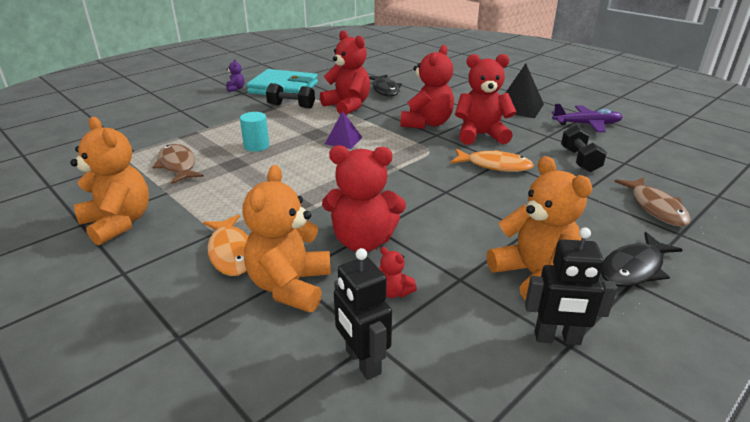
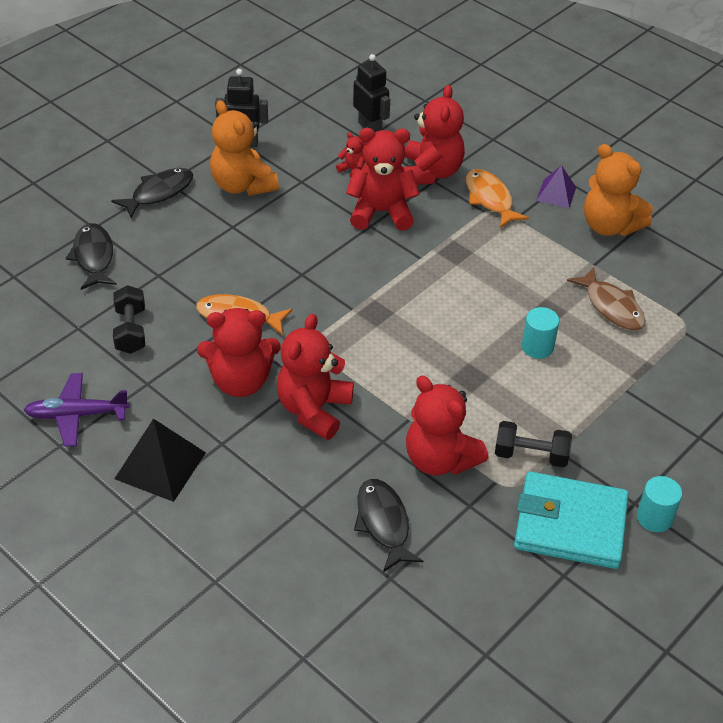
camera: 175 degrees right, 15 degrees up
(236, 89) = (654, 518): purple teddy bear -> turquoise cylinder
(290, 286) = (431, 172): orange teddy bear -> red teddy bear
(343, 140) = (428, 363): purple pyramid -> purple pyramid (556, 194)
(655, 208) = (93, 257): brown fish -> black fish

